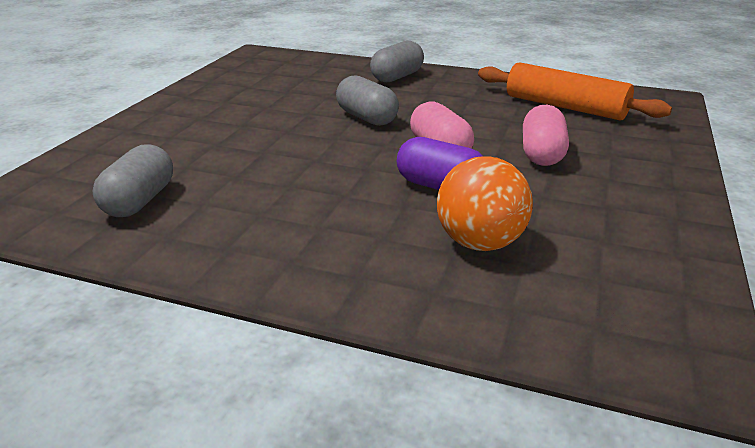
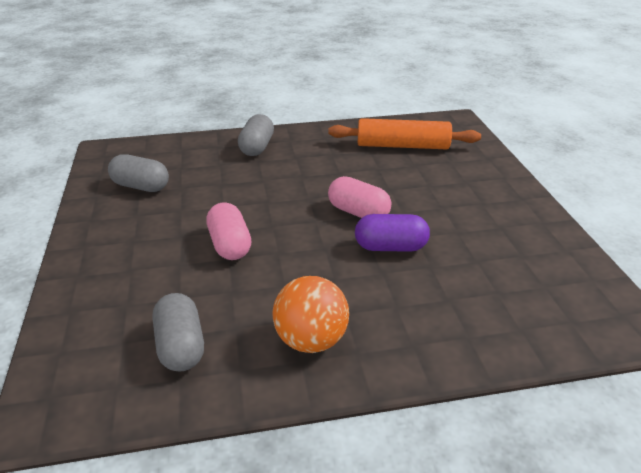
camera: 30 degrees left, 5 degrees up
(367, 118) = (276, 197): grey capsule -> grey capsule (141, 186)
(480, 243) = (458, 286): orange ball -> orange ball (311, 340)
(542, 154) = (426, 195): pink capsule -> pink capsule (230, 245)

